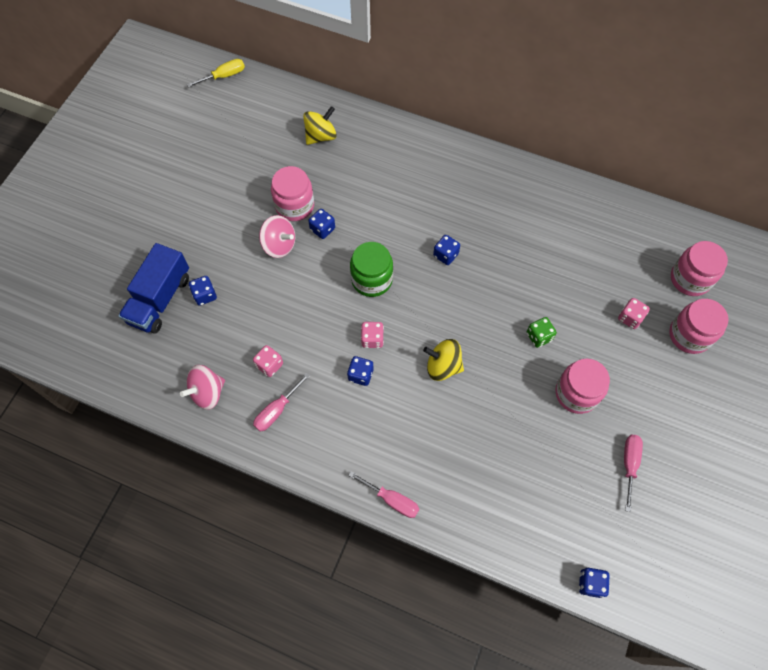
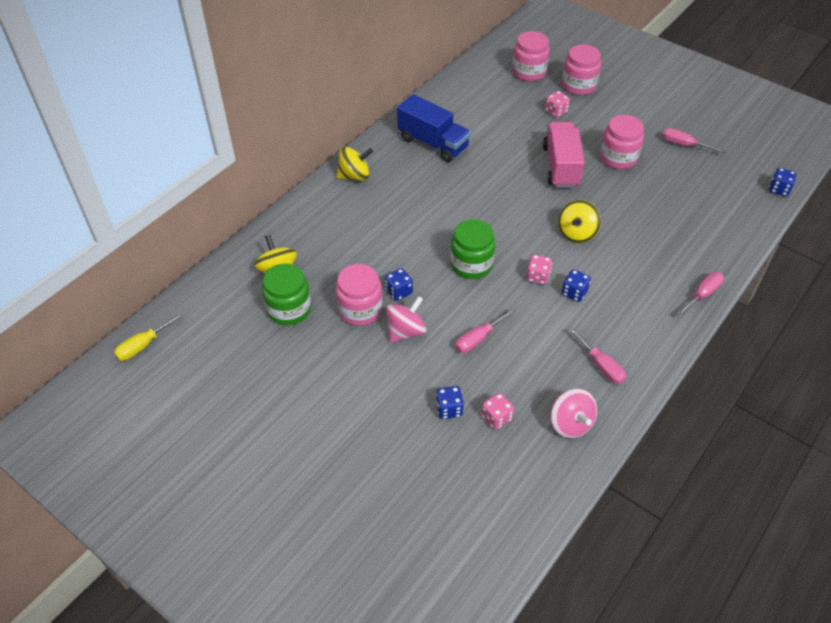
camera: 75 degrees left, 15 degrees down
(160, 299) = (441, 455): blue truck -> blue truck (433, 143)
(224, 76) = (143, 345): yellow screwdriver -> yellow screwdriver turned 120 degrees counterclockwise
(269, 365) = (548, 363): pink dice -> pink dice (496, 417)
(282, 156) = (289, 309): none -> green jar
(284, 302) = (478, 339): none -> pink screwdriver
(445, 255) = (460, 206): blue dice -> none
(456, 159) = (355, 176): none -> yellow spinning top
(539, 336) = (561, 166): green dice -> pink truck

